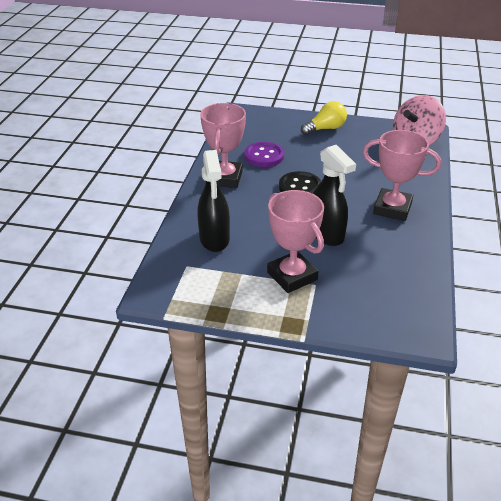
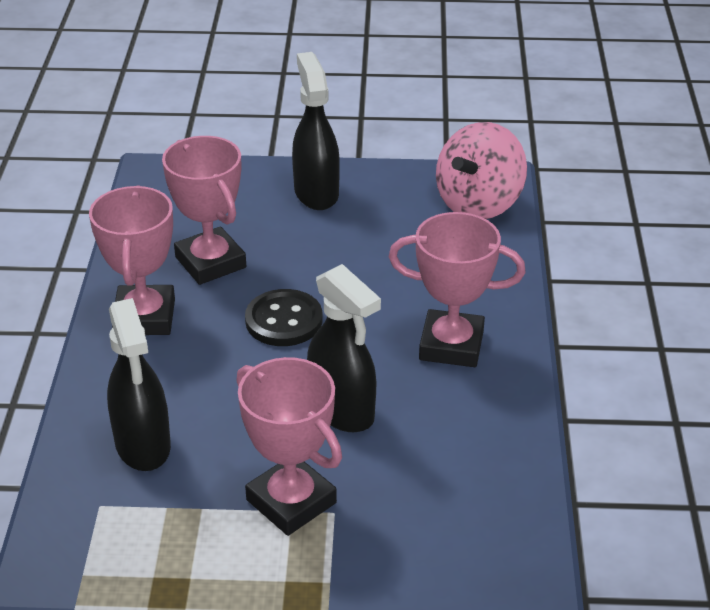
camera: 10 degrees left, 0 degrees up
(264, 156) = (210, 262): purple button -> pink trophy
(325, 129) = (316, 193): yellow light bulb -> black spray bottle

